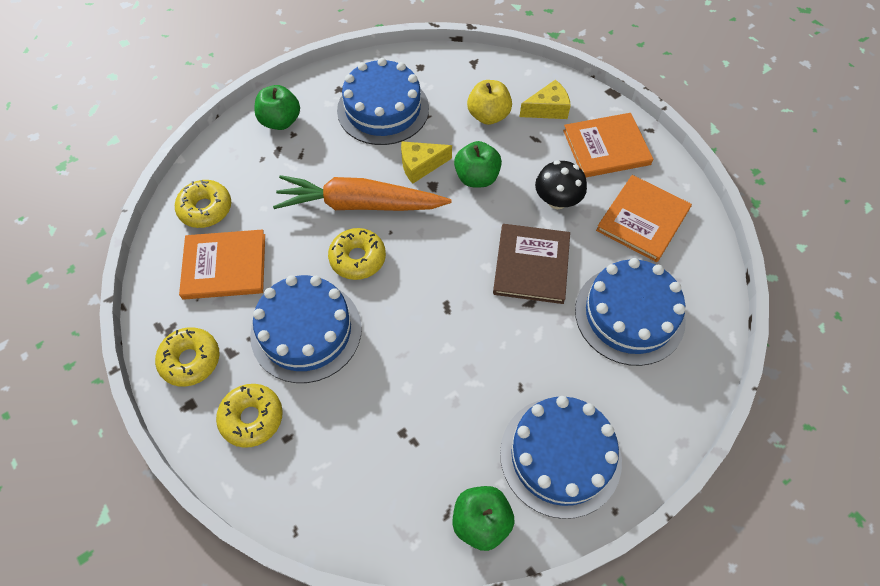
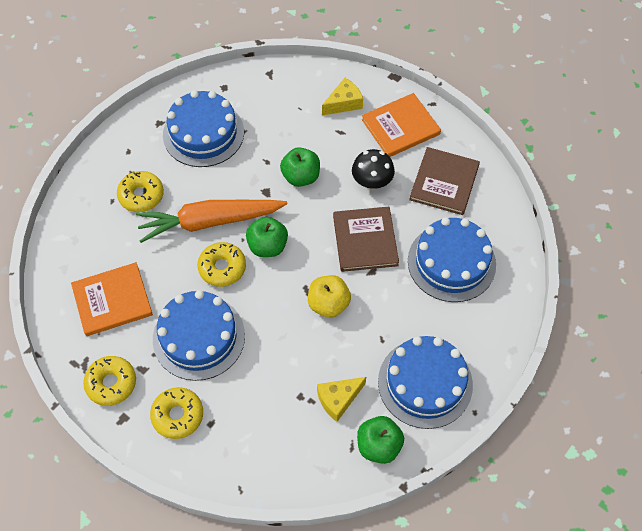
camera: 15 degrees left, 0 degrees up
(205, 209) = (78, 256): yellow donut -> yellow donut (141, 195)
(280, 121) = (117, 163): green apple -> green apple (267, 246)
(420, 165) = (251, 176): yellow cheese -> yellow cheese (338, 399)
(488, 116) = (295, 120): yellow apple -> yellow apple (328, 304)
(642, 220) = (444, 182): orange book -> brown book

